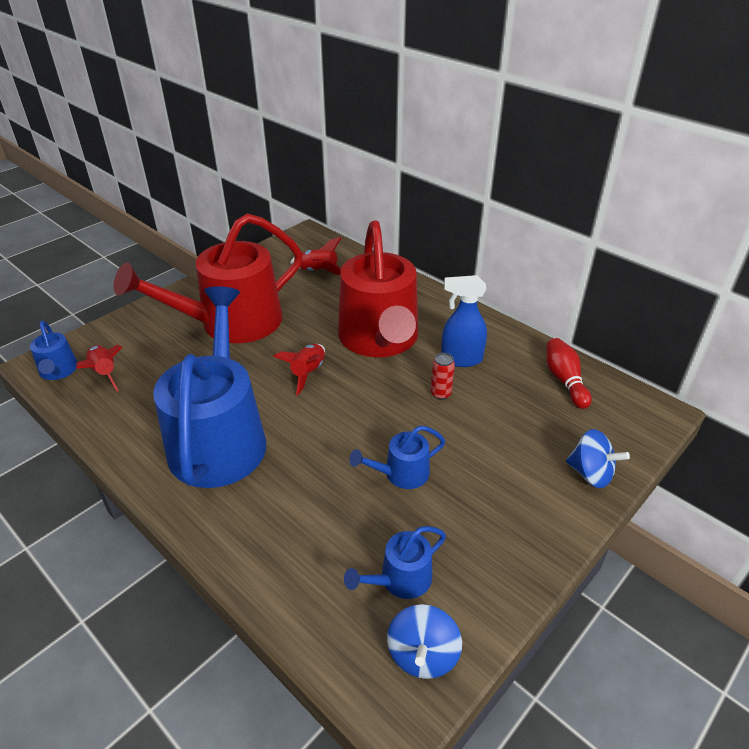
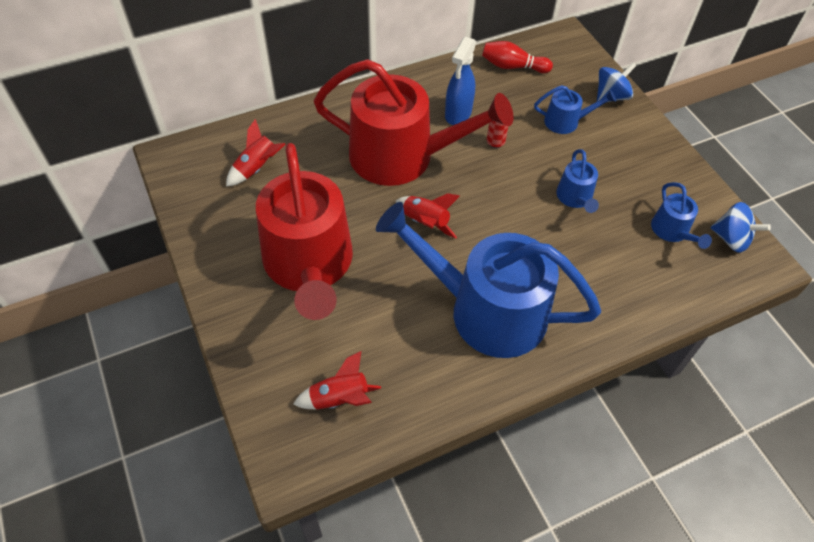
camera: 70 degrees left, 15 degrees up
(58, 371) = (311, 447): blue watering can -> blue watering can (566, 121)

